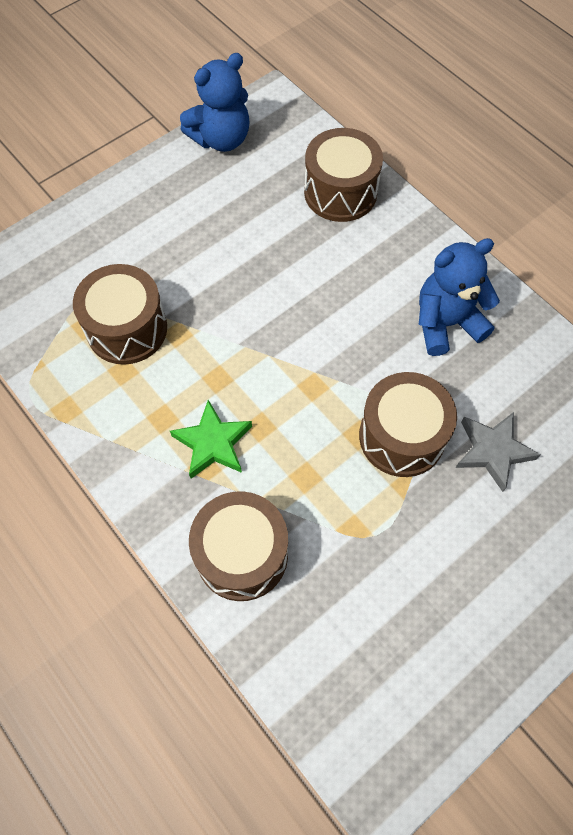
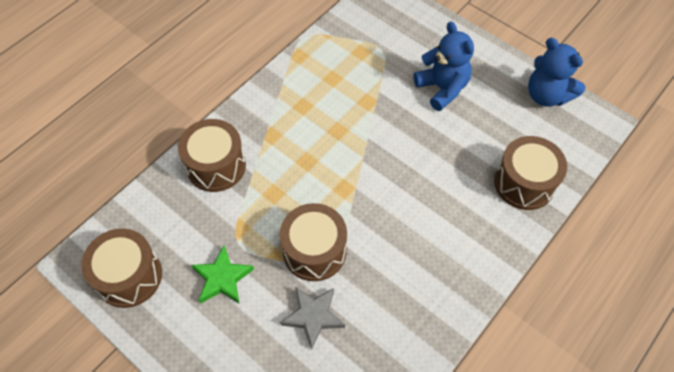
camera: 80 degrees right, 5 degrees down
(127, 329) = (364, 73): brown drum -> brown drum (129, 276)
(213, 443) = (289, 136): green star -> green star (222, 278)
(446, 323) = (419, 273): blue teddy bear -> blue teddy bear (442, 88)

